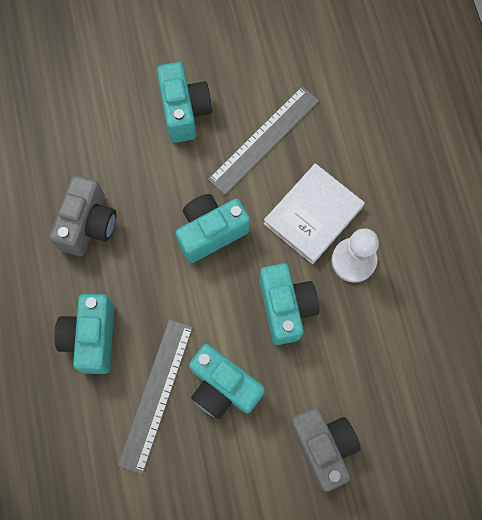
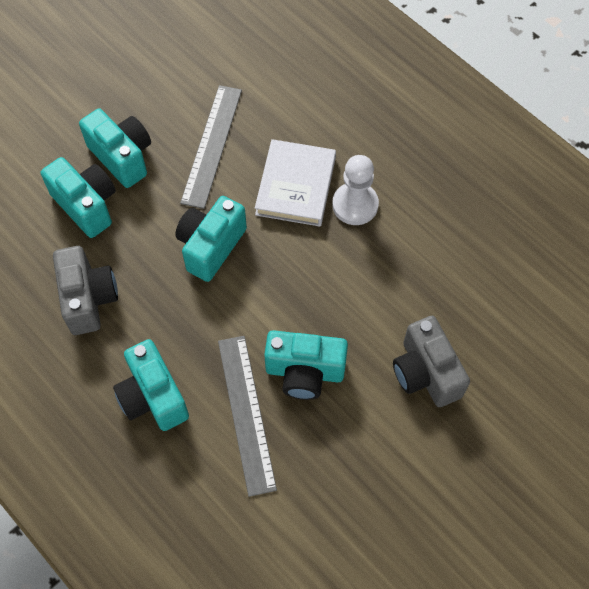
camera: 30 degrees left, 10 degrees down
(286, 307) = (319, 274): turquoise camera -> turquoise camera (86, 205)
(322, 446) = (425, 373): grey camera -> grey camera turned 150 degrees counterclockwise

